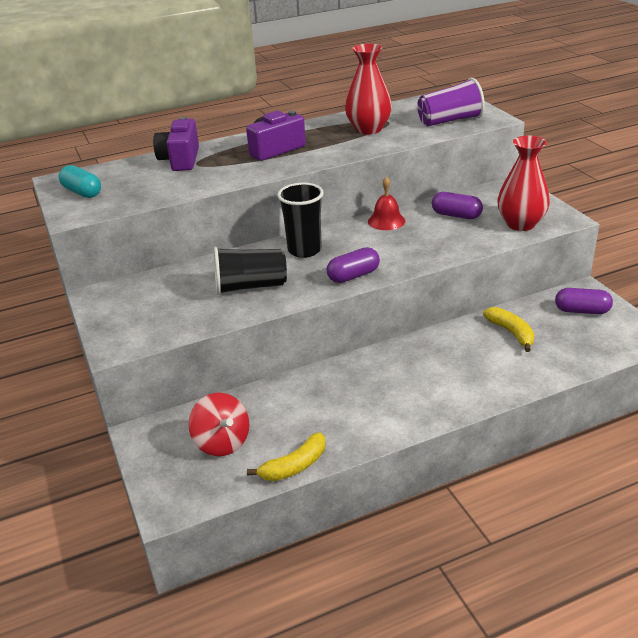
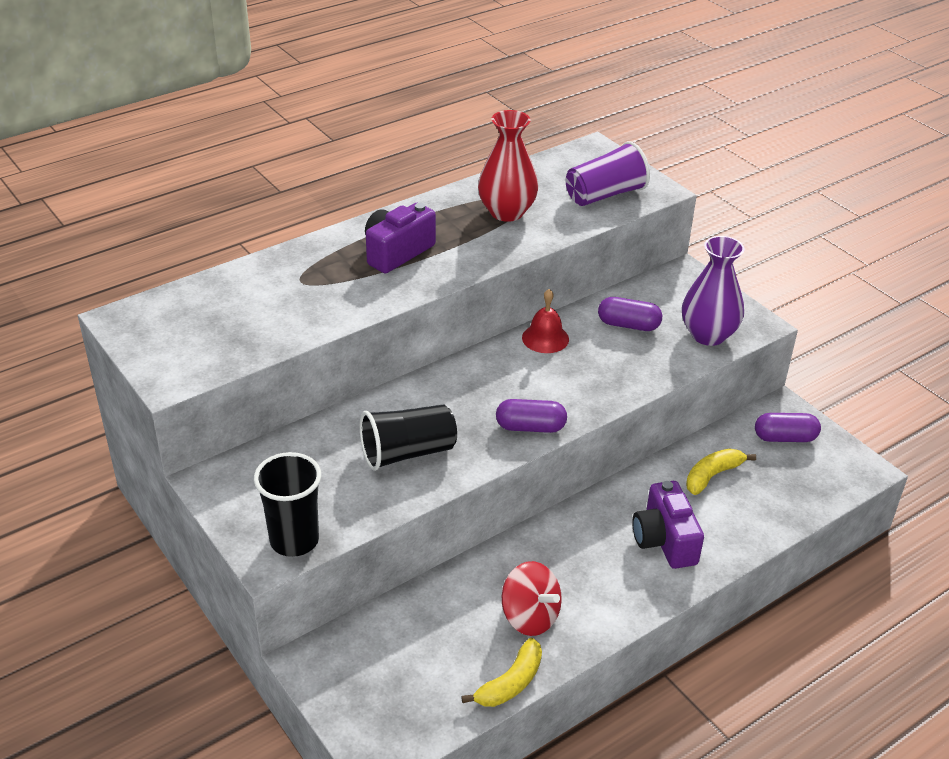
camera: 15 degrees left, 5 degrees up
(82, 192) = (164, 339): turquoise capsule -> none
(180, 160) = (276, 275): purple camera -> purple camera (664, 540)
(222, 442) = (414, 661): red spinning top -> red spinning top (530, 617)
(304, 250) = (457, 391): black cup -> black cup (294, 540)
(353, 276) = (530, 427): purple capsule -> purple capsule turned 45 degrees clockwise
(511, 333) = (712, 475): yellow banana -> yellow banana turned 90 degrees counterclockwise
(520, 224) = (708, 335): red vase -> purple vase

